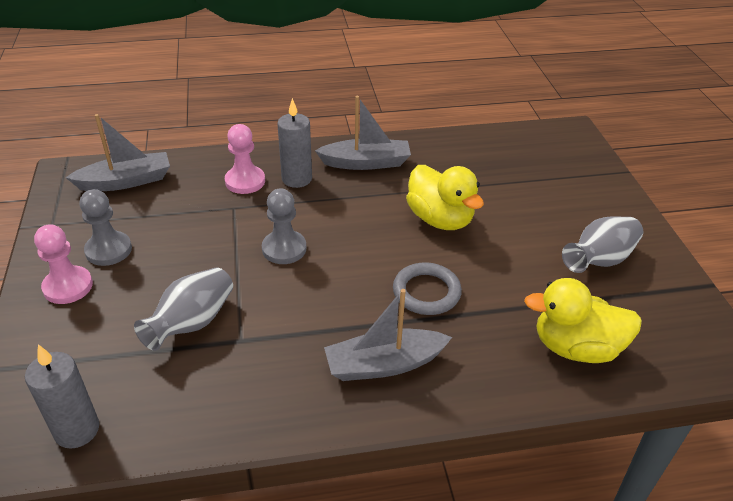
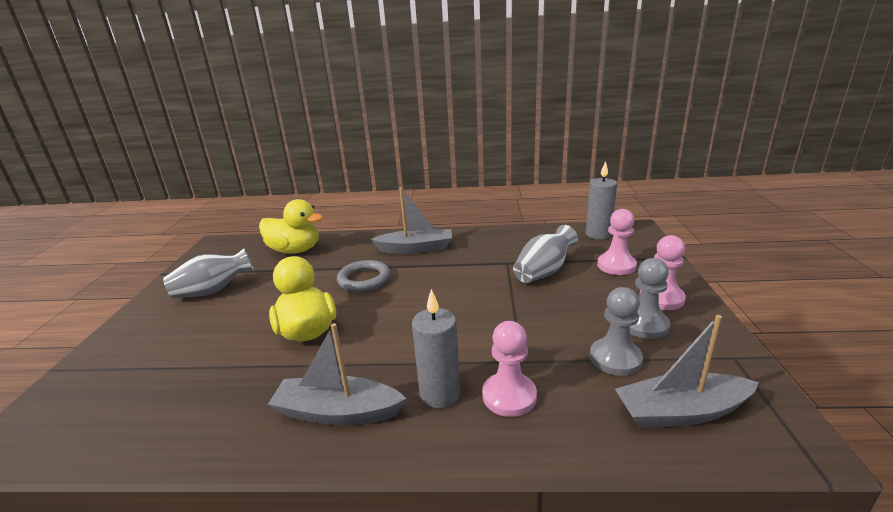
camera: 165 degrees left, 15 degrees down
(89, 343) = (616, 265): none -> pink pawn
(284, 249) = (468, 315): grey pawn -> grey pawn (615, 358)

